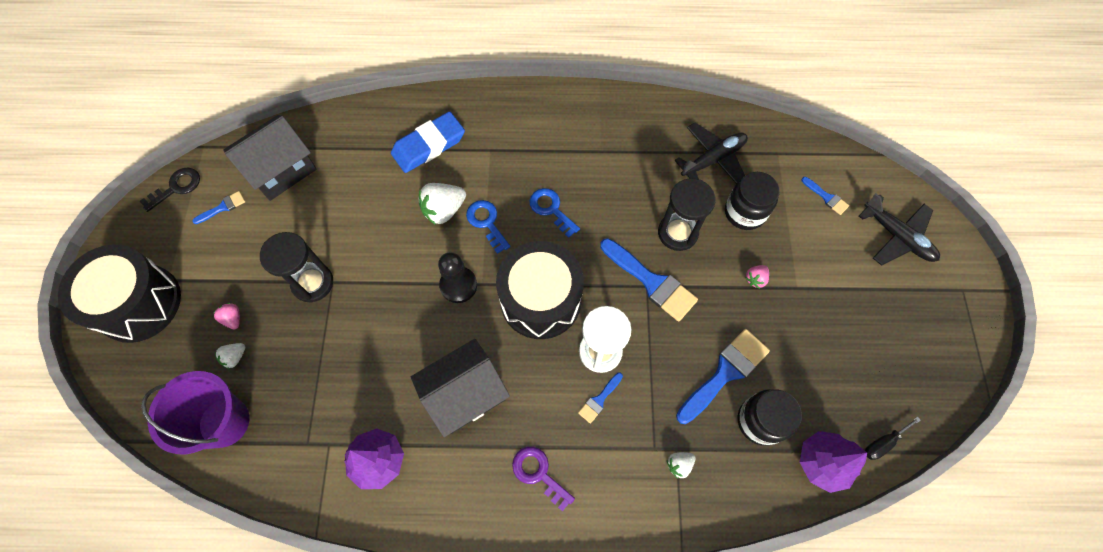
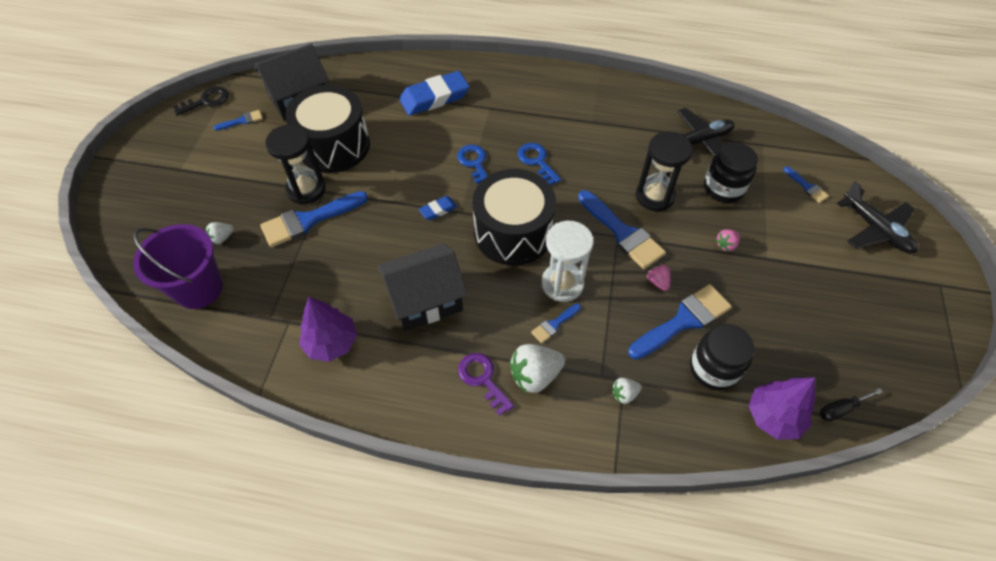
camera: 10 degrees right, 10 degrees down
(139, 303) = (150, 183): black drum -> black drum (334, 146)
(233, 319) = (228, 207): pink strawberry -> pink strawberry (657, 282)
(323, 320) = (308, 220): none -> blue brush
(444, 210) = (437, 149): white strawberry -> white strawberry (535, 375)
(458, 285) = (438, 210): black pawn -> blue eraser

